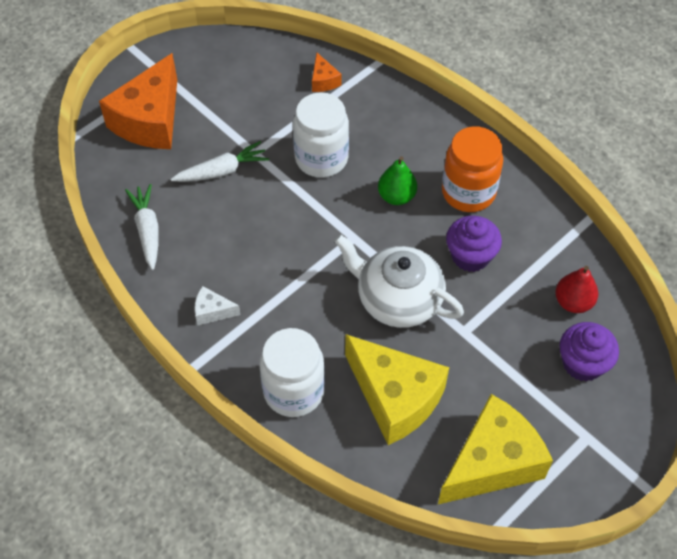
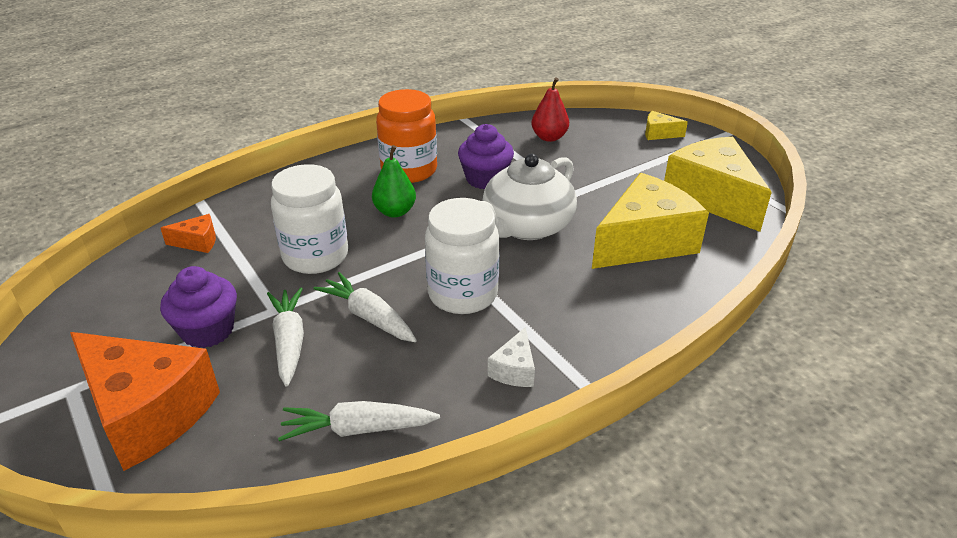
camera: 80 degrees left, 20 degrees down
(256, 210) = (368, 316): none -> white carrot
(294, 391) = (635, 310): white jar -> white jar (462, 294)
(582, 363) = (611, 142): purple cupcake -> purple cupcake (207, 331)
(620, 412) = (659, 134): none -> yellow cheese

